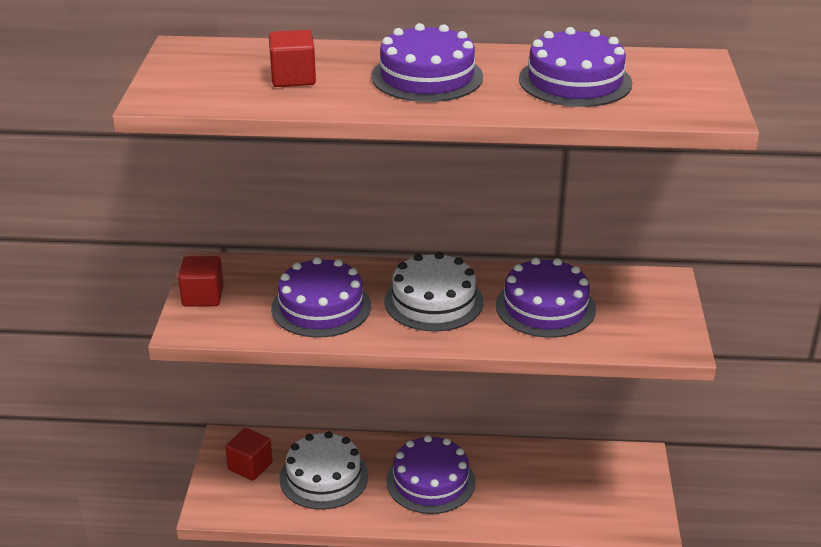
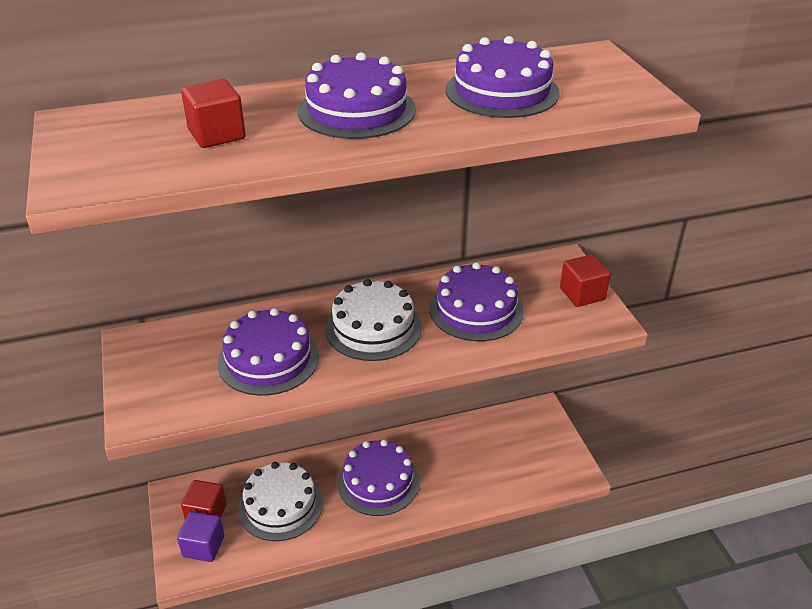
camera: 20 degrees left, 5 degrees up
(203, 296) = (142, 376): red cube -> red cube (582, 294)
(236, 493) = (203, 546): none -> purple cube

